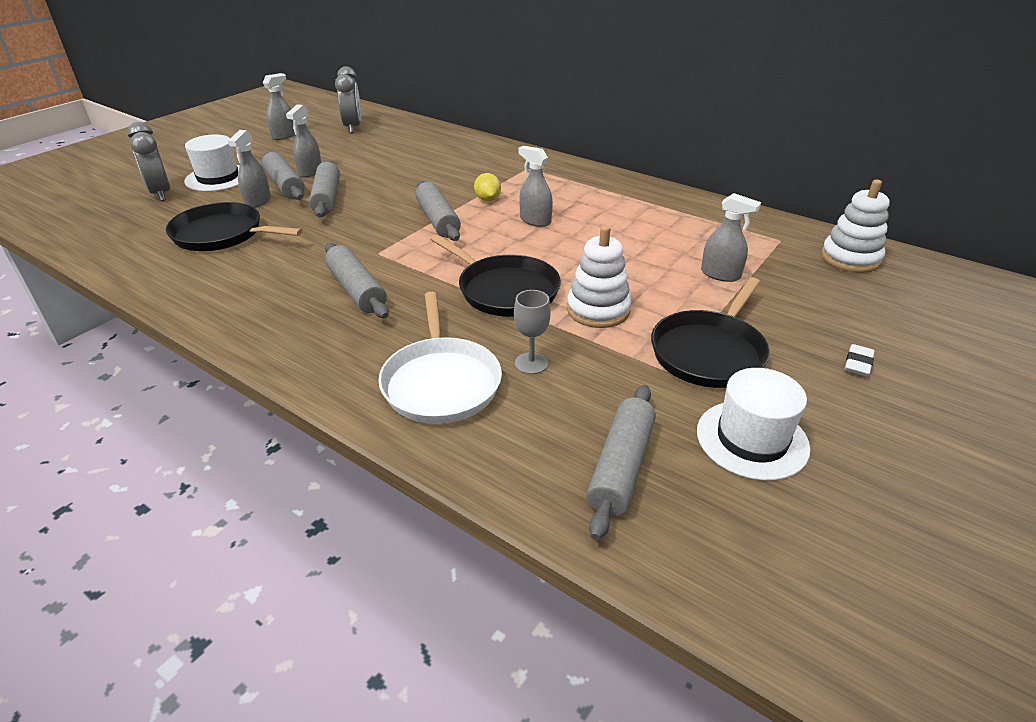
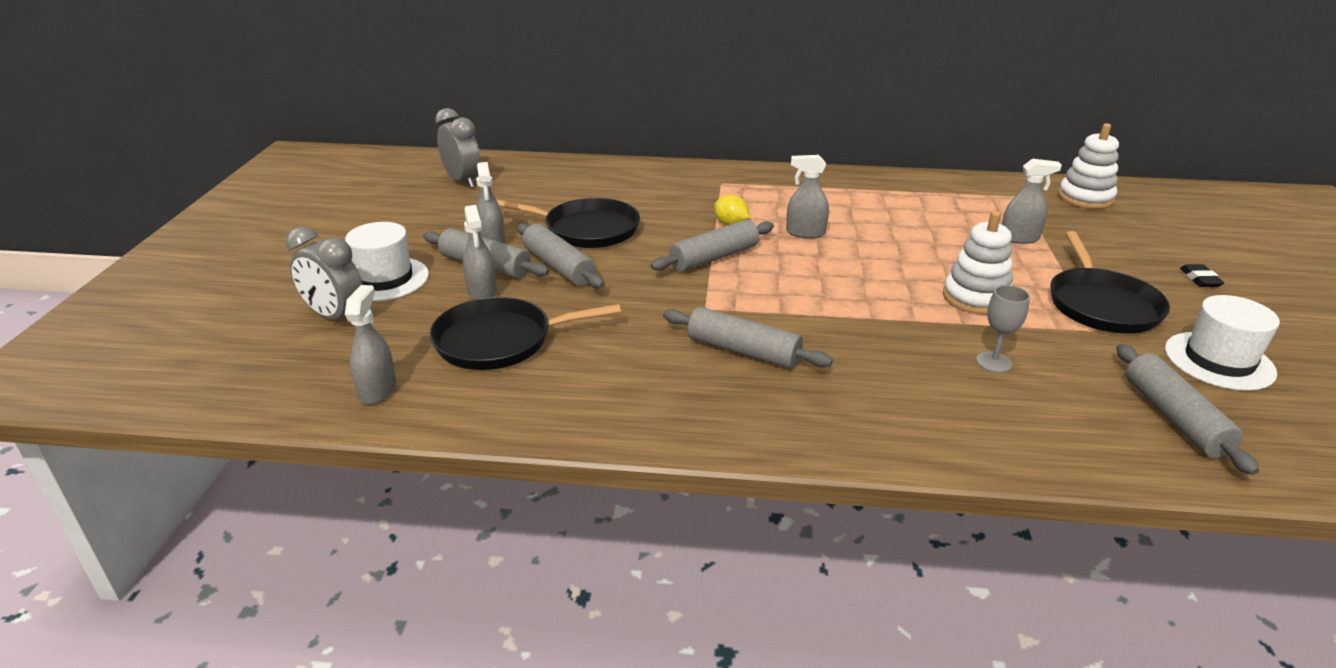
camera: 30 degrees left, 5 degrees down
(284, 136) = (390, 209): grey spray bottle -> grey spray bottle (377, 390)
(438, 220) = (714, 257): grey rolling pin -> grey rolling pin turned 75 degrees counterclockwise
(441, 382) = (949, 406): white pan -> none
(504, 290) = (876, 306): black pan -> black pan (586, 229)
(858, 363) = (1200, 279): white eraser -> black eraser

